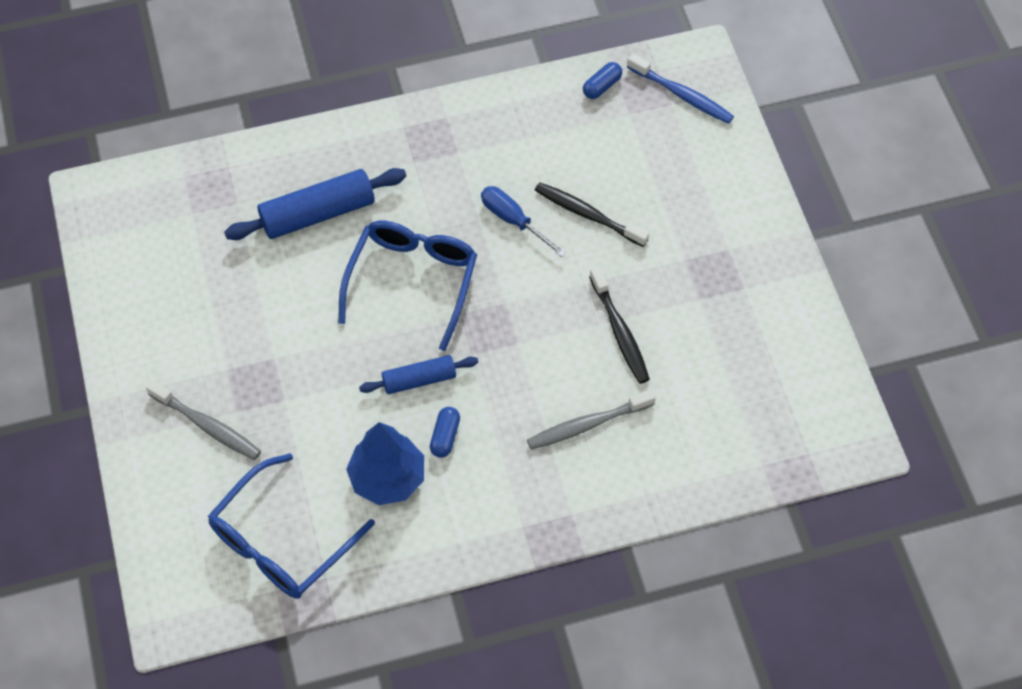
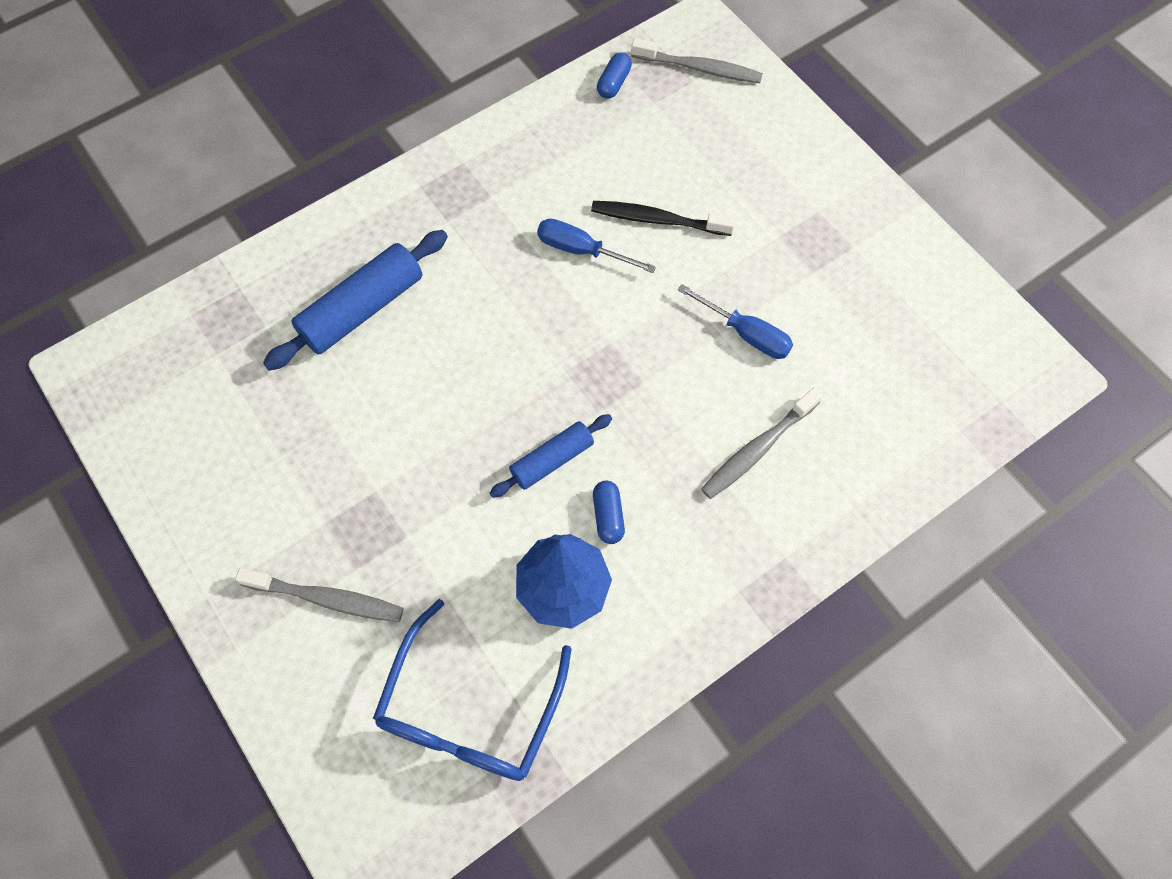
camera: 20 degrees left, 5 degrees up
(412, 281) = (499, 351): blue glasses -> none
(619, 331) = (746, 334): black toothbrush -> blue screwdriver
(681, 94) = (698, 68): blue toothbrush -> grey toothbrush

